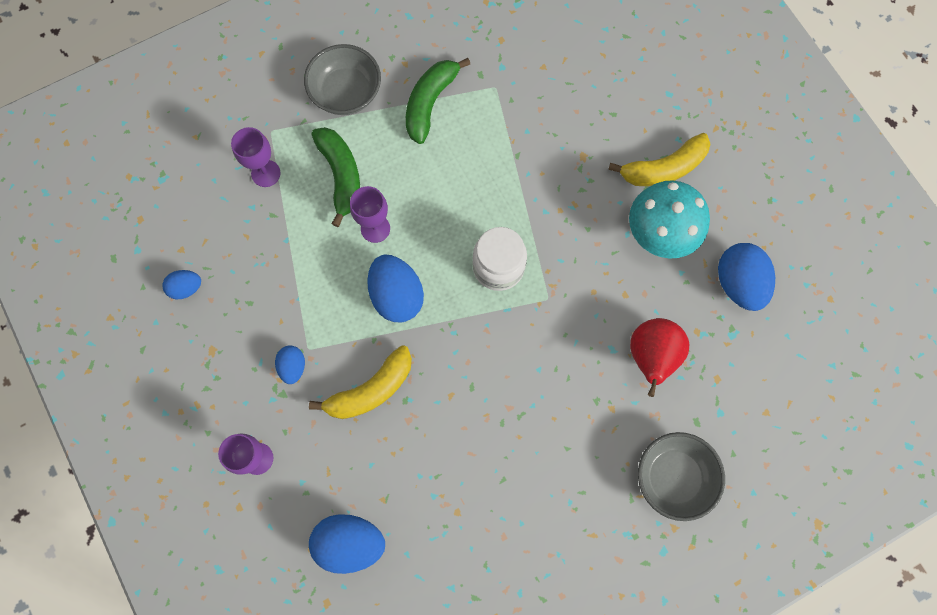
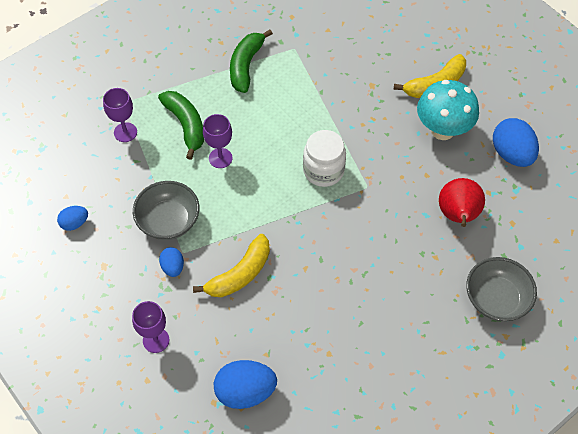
camera: 10 degrees left, 15 degrees down
(346, 93) = (179, 68): grey bowl -> grey bowl (169, 221)
(397, 296) = (247, 203): blue egg -> none

